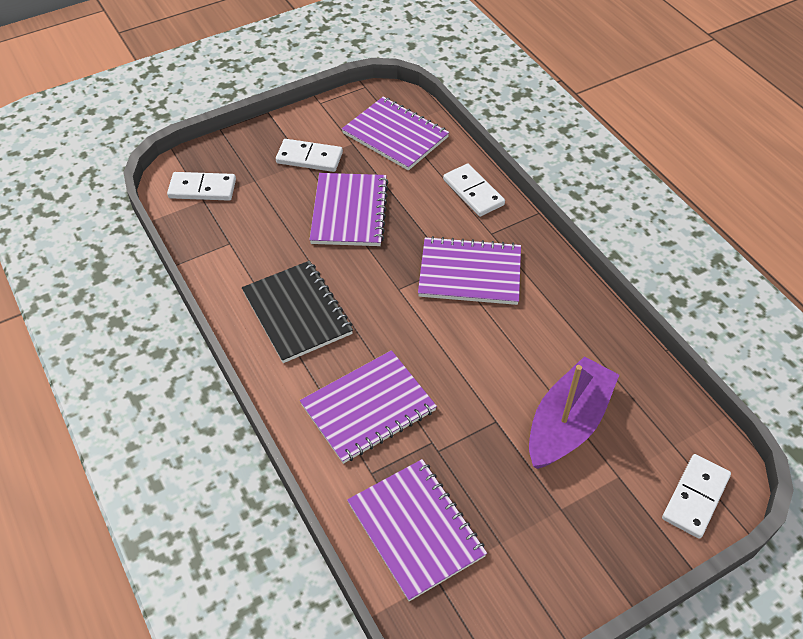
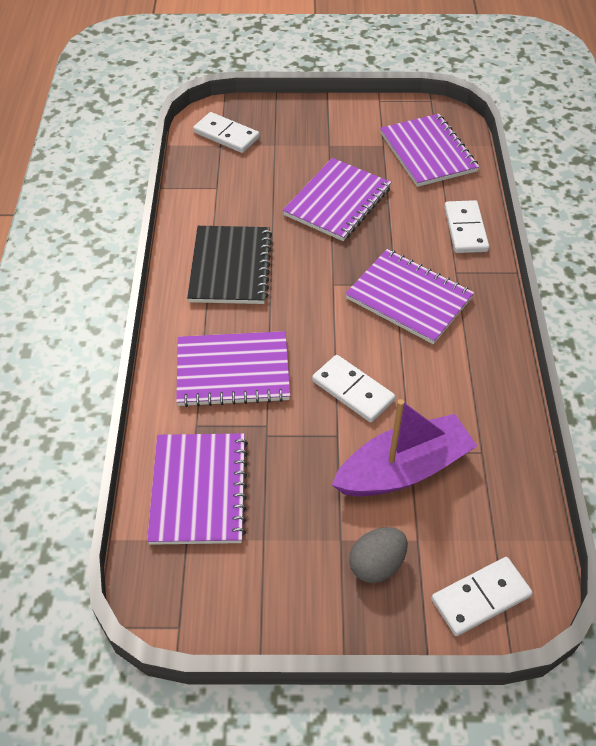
camera: 30 degrees right, 0 degrees up
(309, 158) = (335, 143): white domino -> white domino (353, 391)
(602, 514) = (376, 564): none -> grey egg

